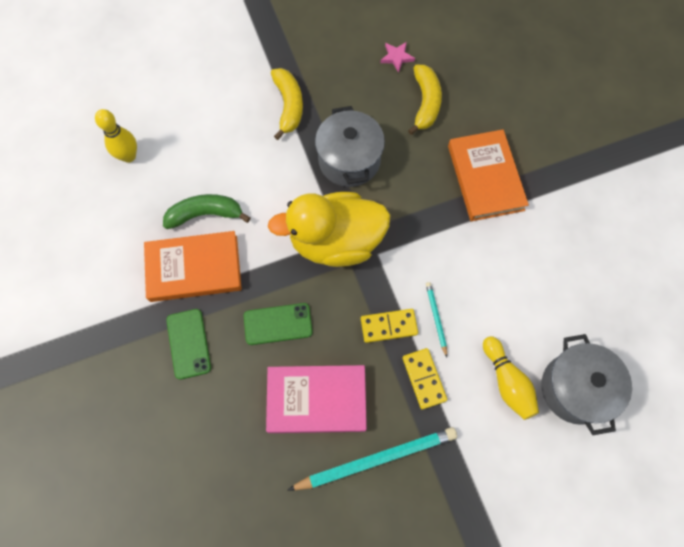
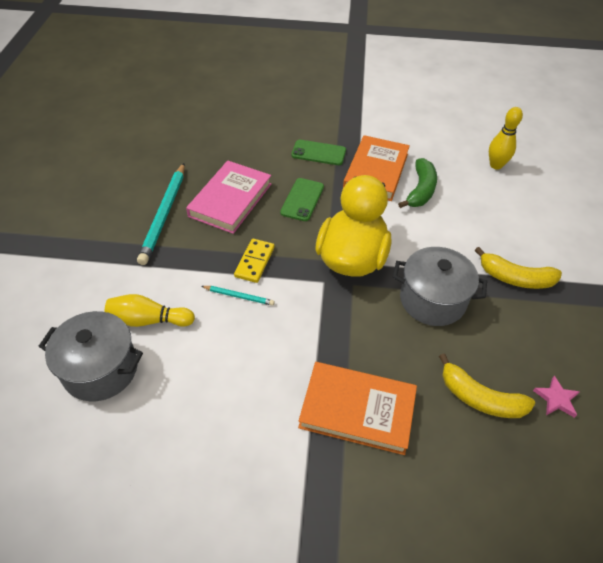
camera: 115 degrees right, 20 degrees down
(424, 379) = (196, 265): yellow domino -> none

